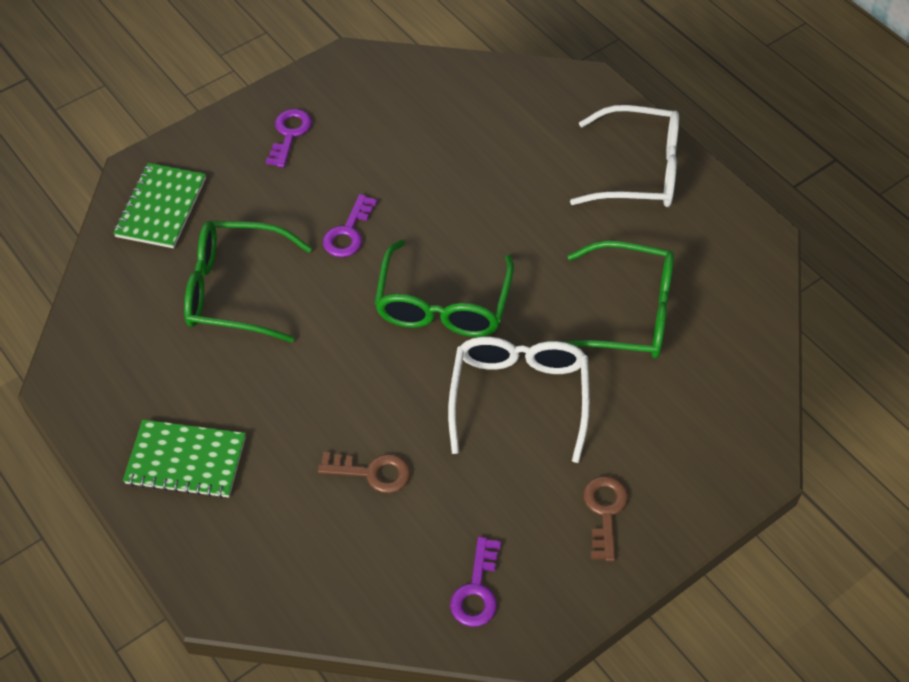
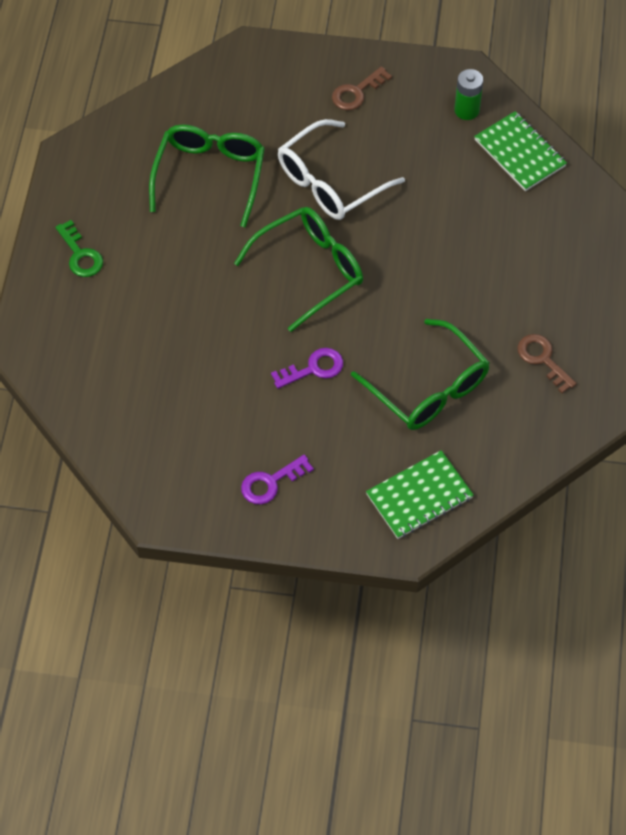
camera: 135 degrees left, 5 degrees up
(186, 461) = (560, 300): green notebook -> green notebook (520, 153)
(372, 472) = (459, 208): brown key -> brown key (542, 359)
(476, 590) = (466, 110): purple key -> green battery
(627, 313) = (210, 176): green glasses -> green glasses turned 45 degrees clockwise
(637, 170) = (80, 255): white glasses -> green key

